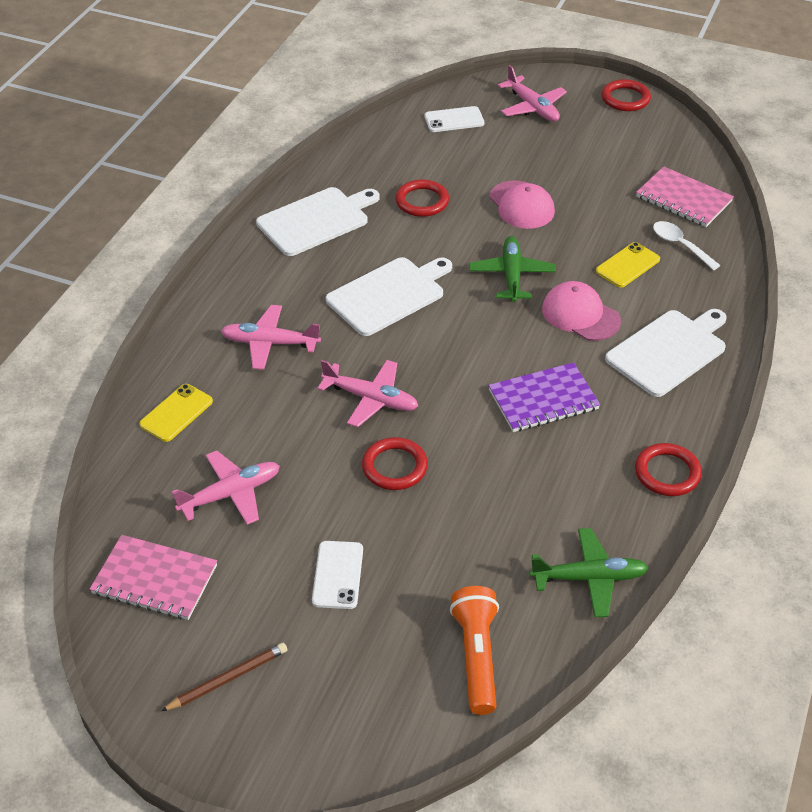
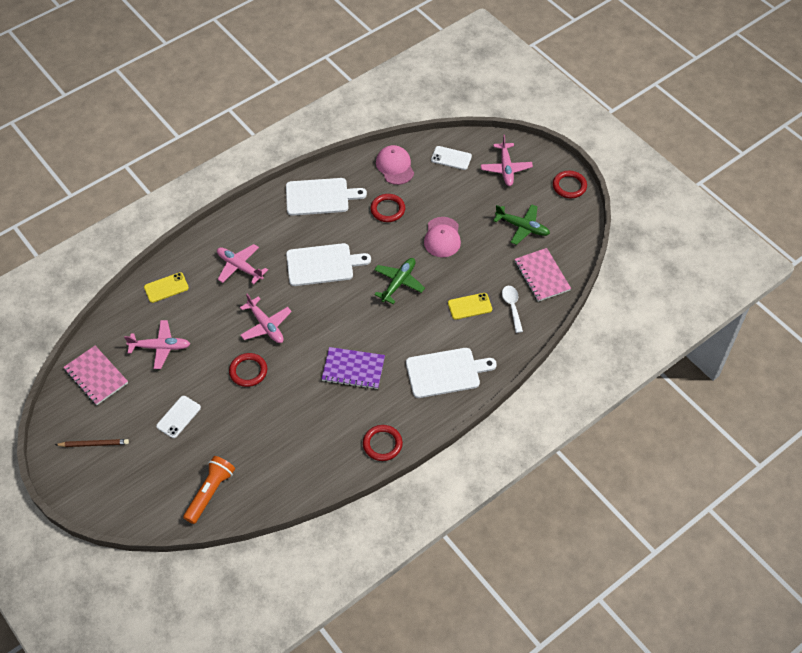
camera: 30 degrees right, 10 degrees up
(580, 315) = (416, 326): pink cap -> pink cap (395, 166)
(589, 578) = (295, 481): green plane -> green plane (522, 227)

